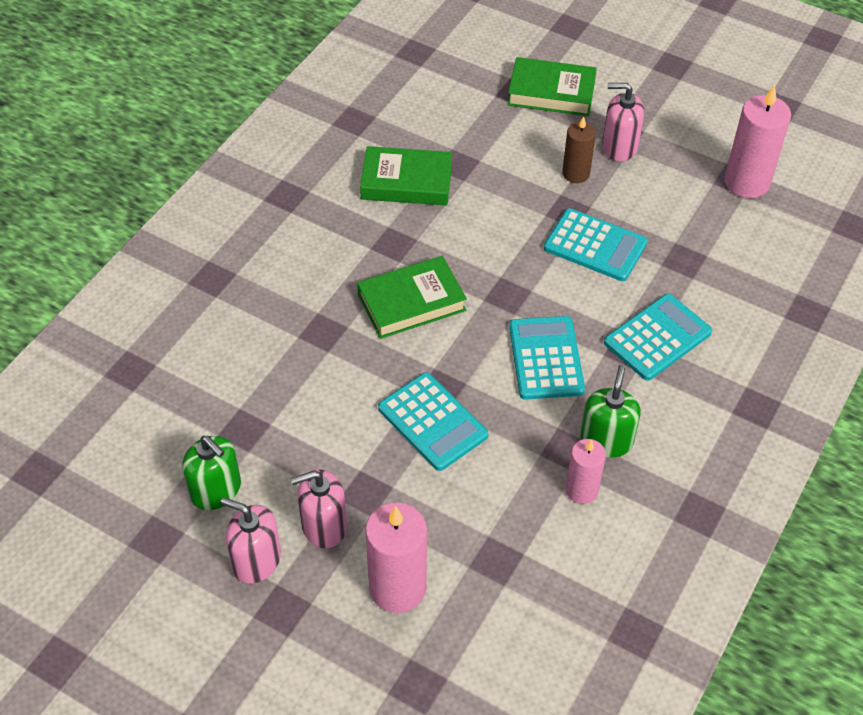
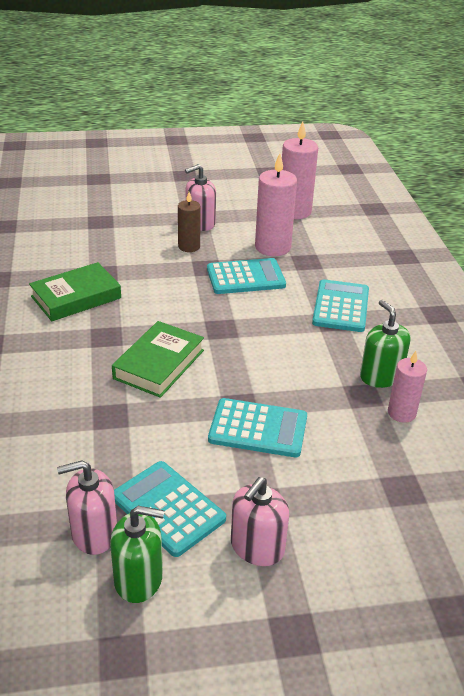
camera: 40 degrees left, 15 degrees down
(256, 560) = (231, 610): pink soap dispenser -> pink soap dispenser (94, 533)
(397, 588) = (361, 554): pink candle -> pink candle (272, 247)
(546, 358) = (288, 351): turquoise calculator -> turquoise calculator (168, 508)
(551, 92) = (124, 213): green book -> none

